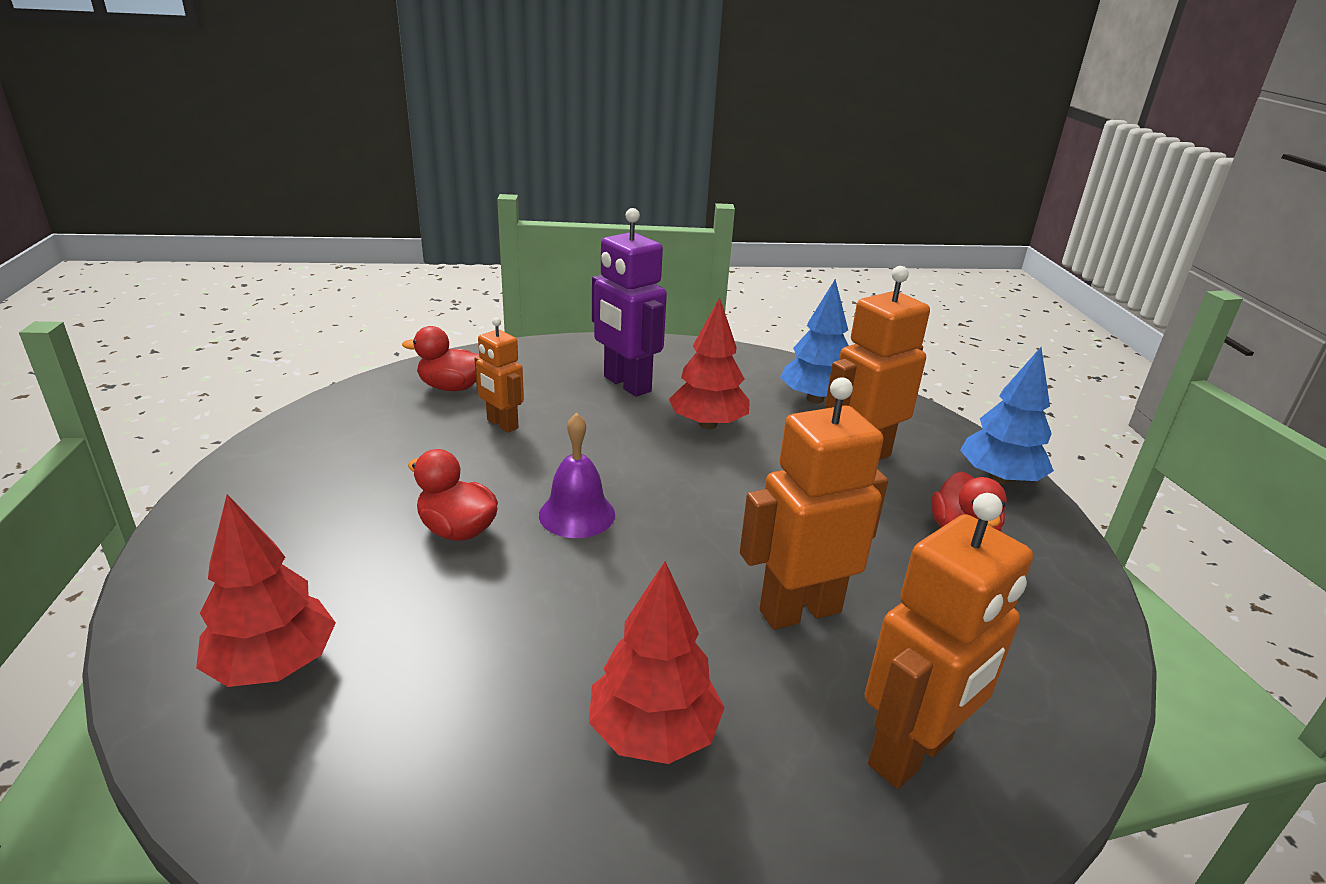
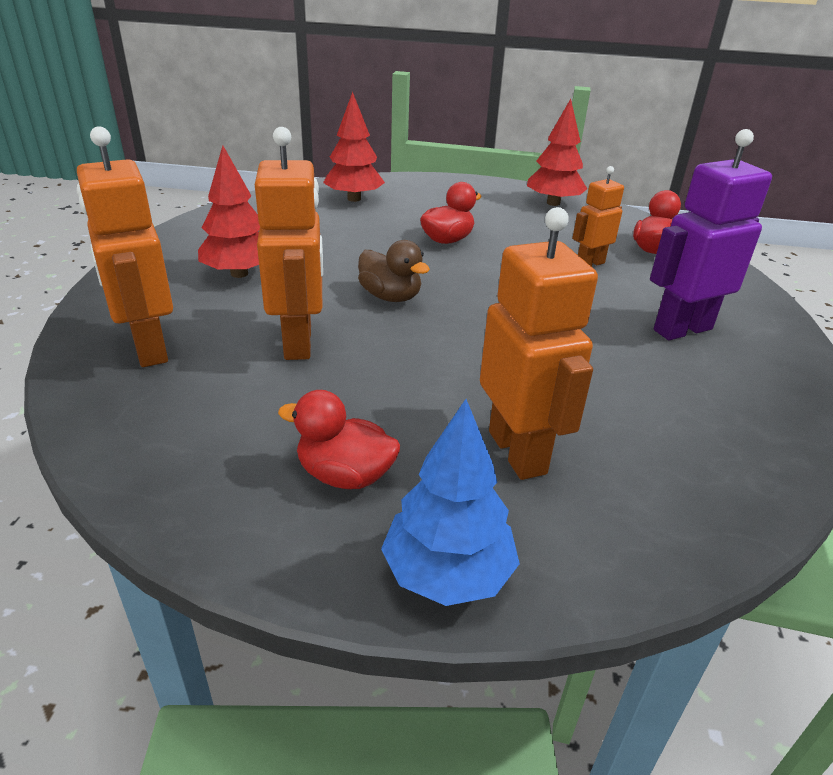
camera: 105 degrees right, 5 degrees up
(577, 514) = (453, 278): purple bell -> none
(651, 557) = (390, 297): none -> brown duck
(708, 424) = (596, 361): red tree -> red tree (553, 203)
(815, 399) = (676, 461): blue tree -> none

